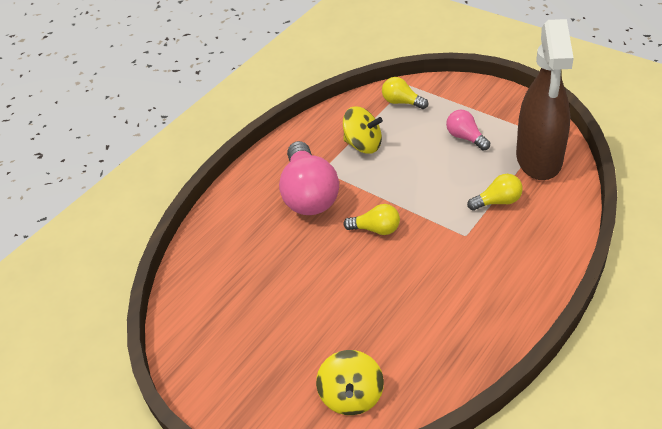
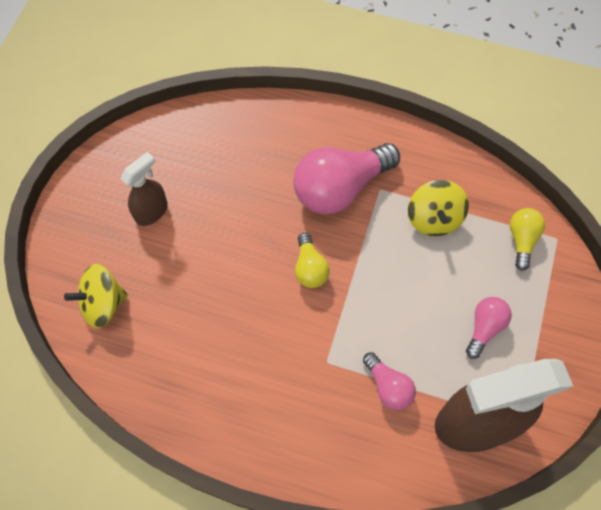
camera: 65 degrees right, 20 degrees up
(267, 337) = (152, 211): none -> brown spray bottle
(497, 201) = (388, 386): yellow light bulb -> pink light bulb

